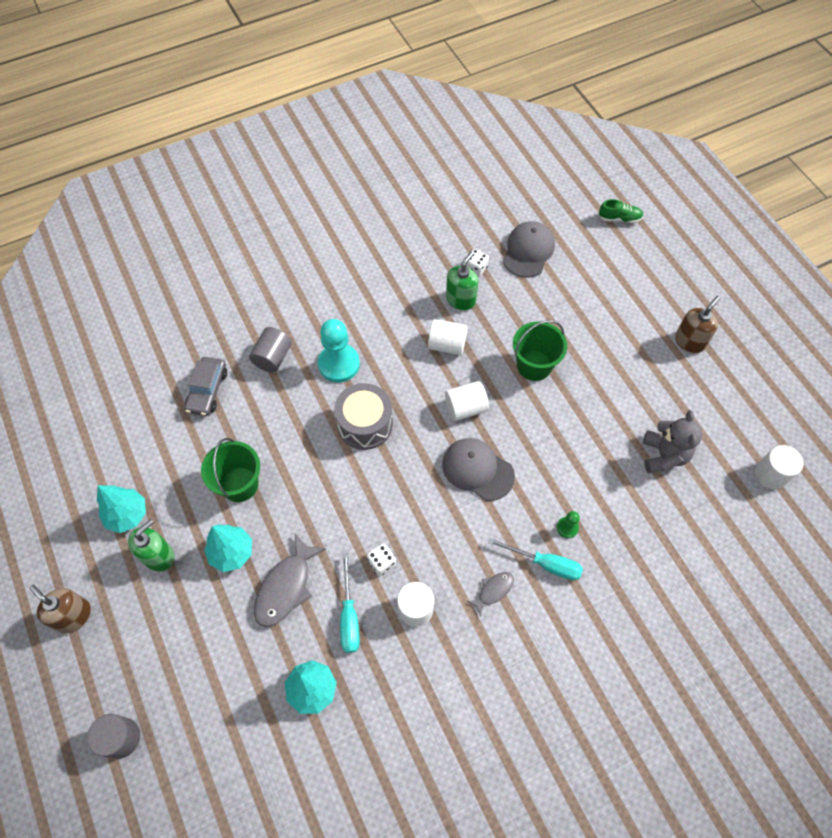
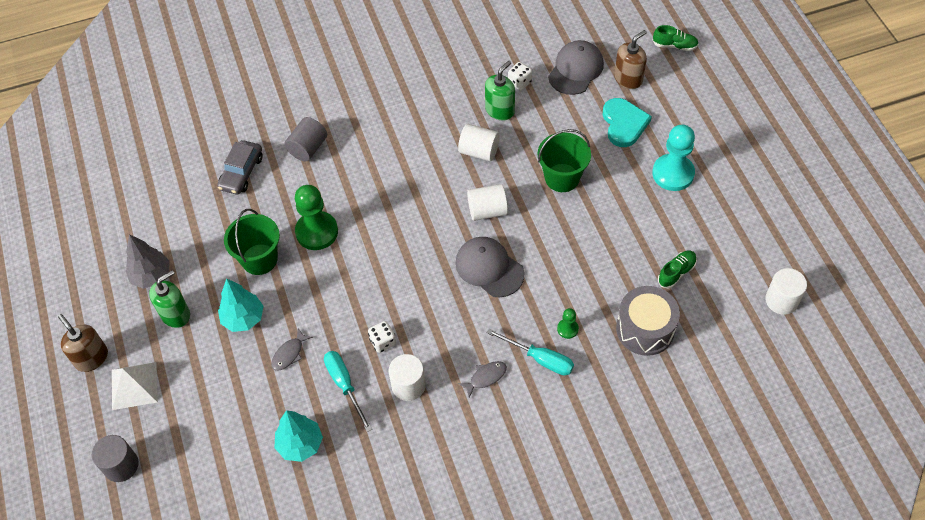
camera: 10 degrees right, 5 degrees down
(124, 642) = (134, 385): none -> white pyramid
(127, 515) = (151, 276): turquoise tree -> grey tree
(286, 587) = (289, 354): grey fish -> grey fish, size x0.55
(295, 448) = (317, 232): none -> green pawn
(339, 364) = (370, 159): turquoise pawn -> turquoise pawn (673, 173)
(349, 616) = (344, 385): turquoise screwdriver -> turquoise screwdriver turned 150 degrees clockwise
(365, 424) = (387, 216): grey drum -> grey drum (645, 329)
(585, 303) = (624, 124): none -> turquoise heart
(664, 455) = (676, 272): grey teddy bear -> green shoe
(689, 341) = (723, 169): brown soap dispenser -> brown soap dispenser (628, 79)

